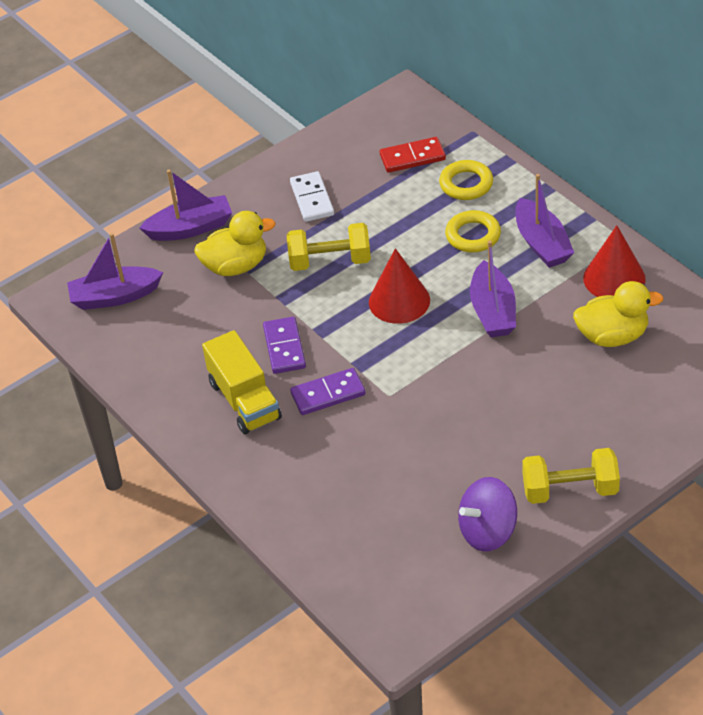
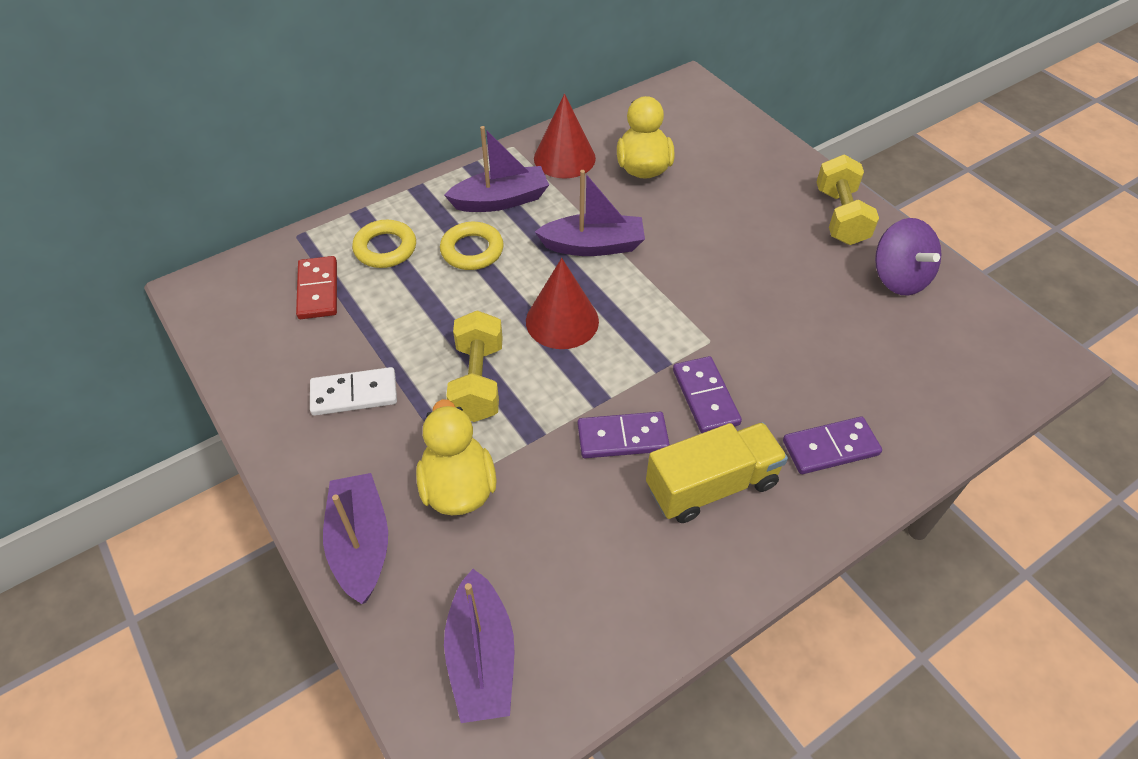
camera: 90 degrees left, 5 degrees up
(283, 472) = (830, 448): none -> purple domino

